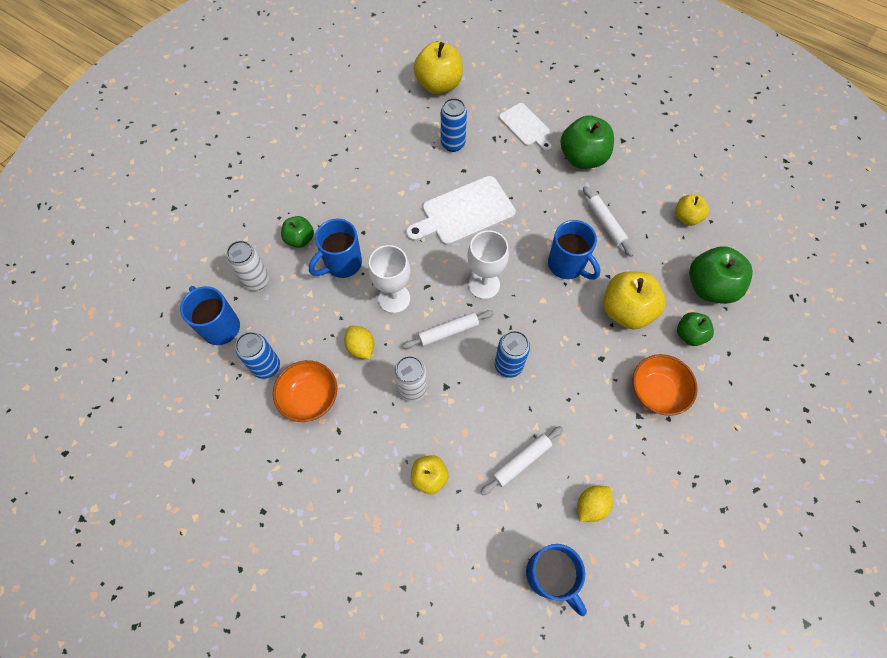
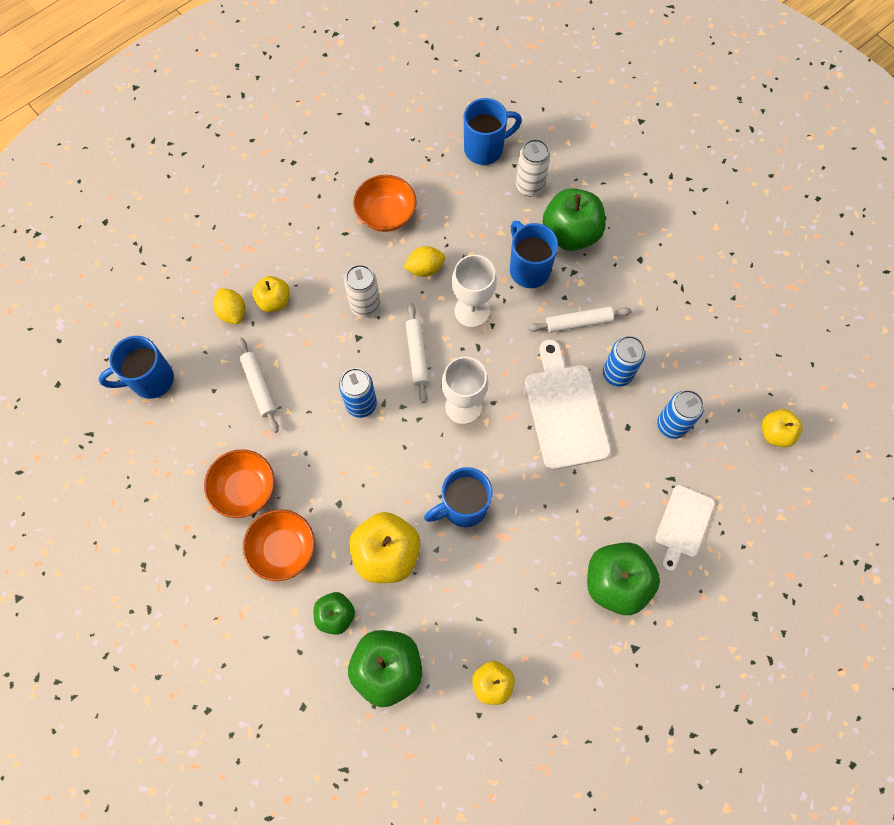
camera: 105 degrees right, 5 degrees up
(266, 366) = (430, 182): blue can -> blue can (617, 373)
(300, 239) = (571, 233): green apple -> green apple, size x1.73
(439, 85) = (775, 433): yellow apple -> yellow apple, size x0.58
(525, 126) = (683, 524): white cutting board -> white cutting board turned 45 degrees counterclockwise
(591, 505) = (195, 438): yellow lemon -> yellow lemon (232, 312)
(606, 224) = (508, 574): white rolling pin -> white rolling pin (578, 322)
(620, 441) = (245, 489): none -> orange bowl

